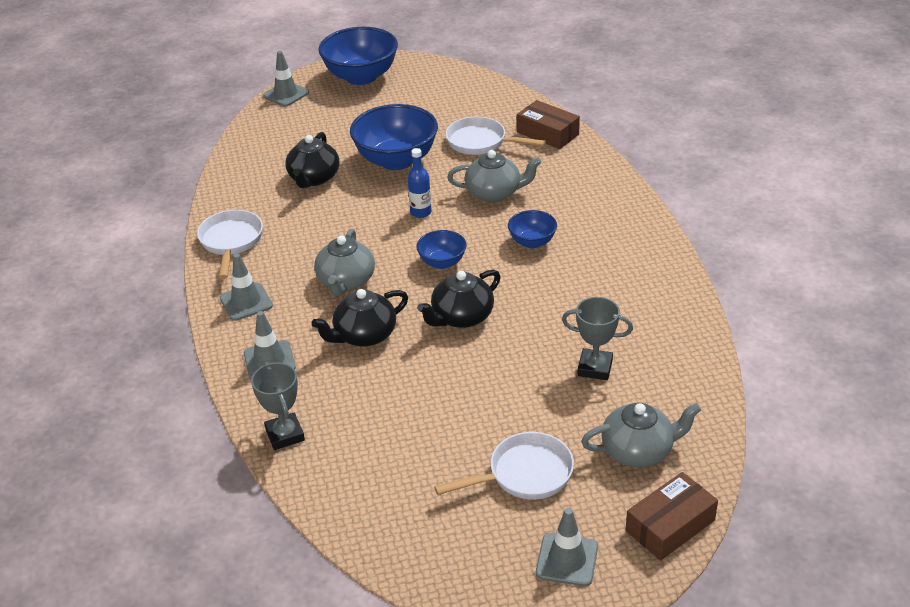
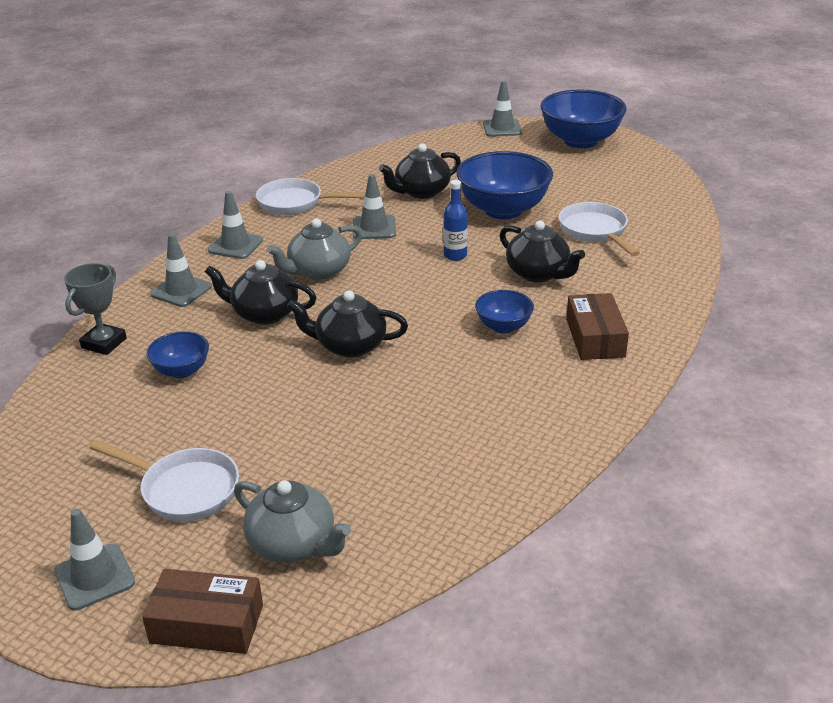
camera: 45 degrees right, 5 degrees down
(231, 242) = (295, 203): white pan -> white pan turned 120 degrees counterclockwise
(328, 226) = (374, 228): none -> grey traffic cone
(442, 262) = (407, 299): blue bowl -> blue bowl (181, 371)
(494, 193) = (538, 273): grey teapot -> black teapot
(547, 133) = (668, 254): brown box -> brown box (595, 338)
(595, 368) = (378, 454): grey trophy -> none

